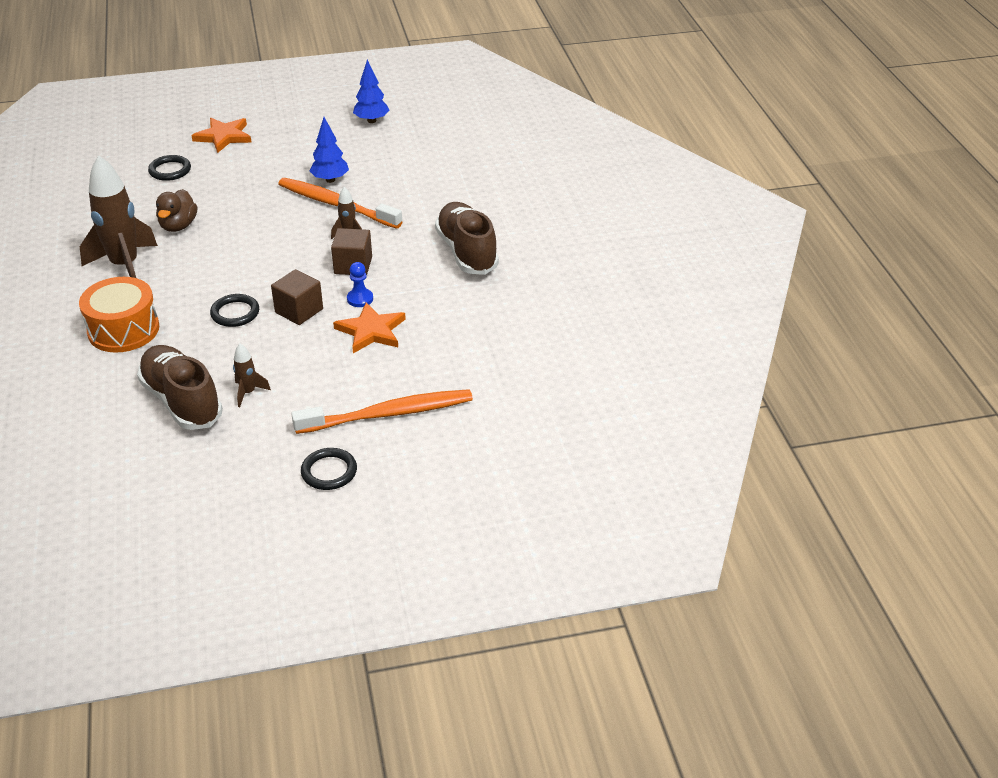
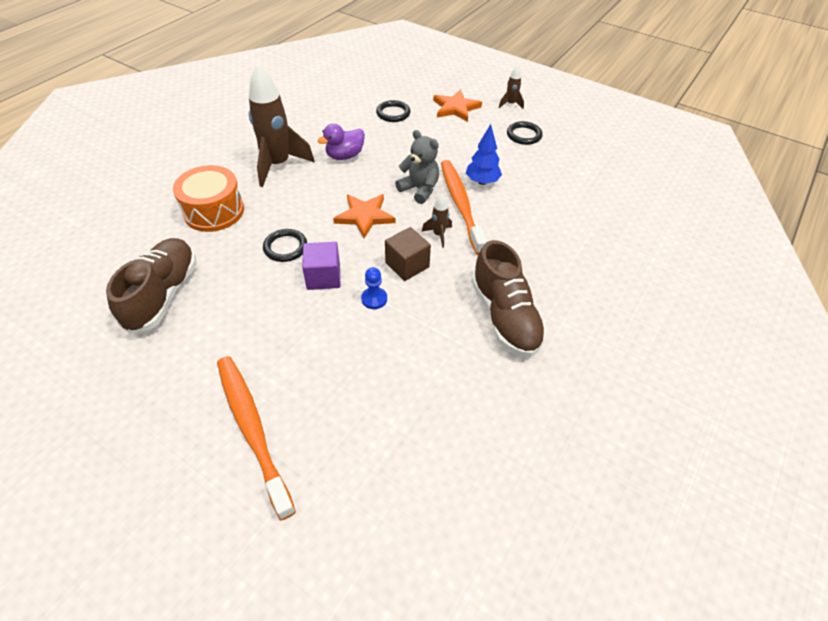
camera: 45 degrees right, 10 degrees up
(178, 226) = (345, 156): brown duck -> purple duck
(248, 393) = (203, 322): brown rocket -> brown rocket (510, 104)
(286, 213) = (419, 189): none -> grey teddy bear
(299, 311) = (323, 277): brown cube -> purple cube
(329, 472) = (147, 448): black ring -> black ring (524, 135)
(371, 120) = (571, 151): blue tree -> none
(371, 331) = (344, 335): orange star -> orange star (365, 216)
(388, 414) = (252, 430): orange toothbrush -> orange toothbrush turned 150 degrees counterclockwise
(467, 252) = (505, 316): brown shoe -> brown shoe turned 135 degrees clockwise

